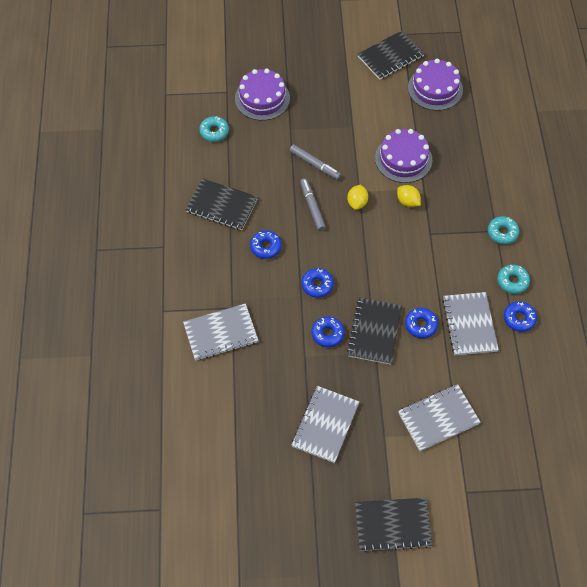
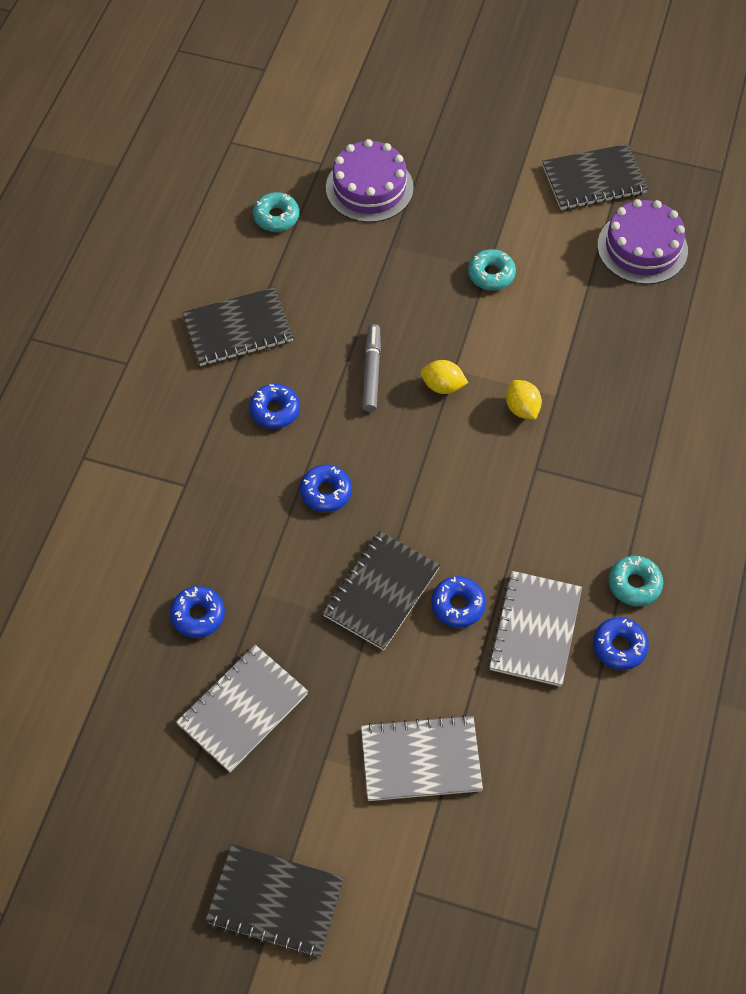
camera: 20 degrees right, 0 degrees up
(221, 333) = (151, 518): grey notebook -> none
(222, 206) = (238, 329): black notebook -> black notebook turned 60 degrees counterclockwise
(315, 165) = (404, 309): grey marker -> none
(327, 334) = (308, 571): blue donut -> blue donut (198, 615)
(357, 203) = (442, 386): yellow lemon -> yellow lemon turned 75 degrees clockwise
(403, 159) = (544, 341): purple cake -> none
(502, 233) = (651, 502): turquoise donut -> turquoise donut (491, 274)

